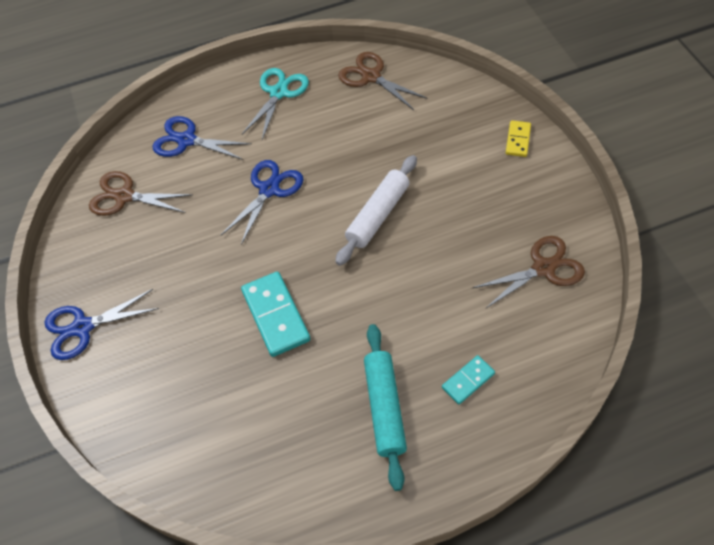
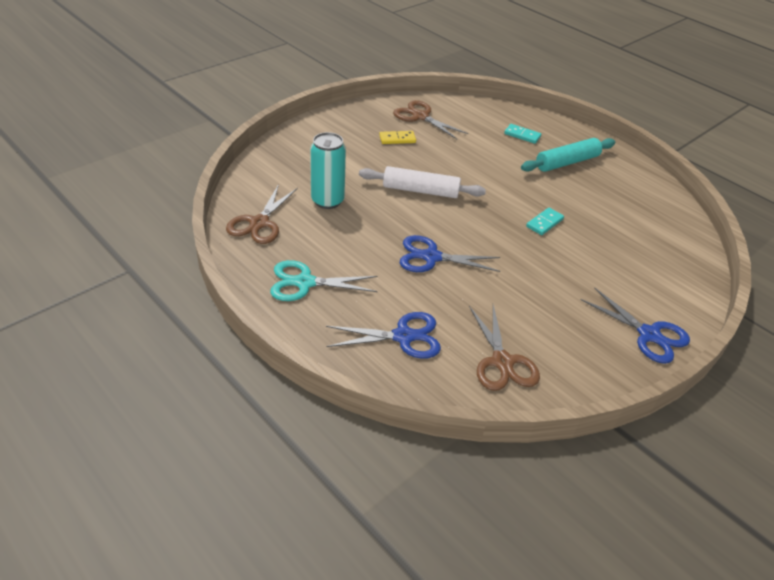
camera: 120 degrees left, 15 degrees down
(187, 140) = (403, 336): blue scissors -> blue scissors turned 90 degrees counterclockwise
(276, 315) = (544, 223): turquoise domino -> turquoise domino, size x0.56
(387, 131) = (327, 201): none -> turquoise can
(517, 140) = (308, 136): yellow domino -> yellow domino (397, 139)

